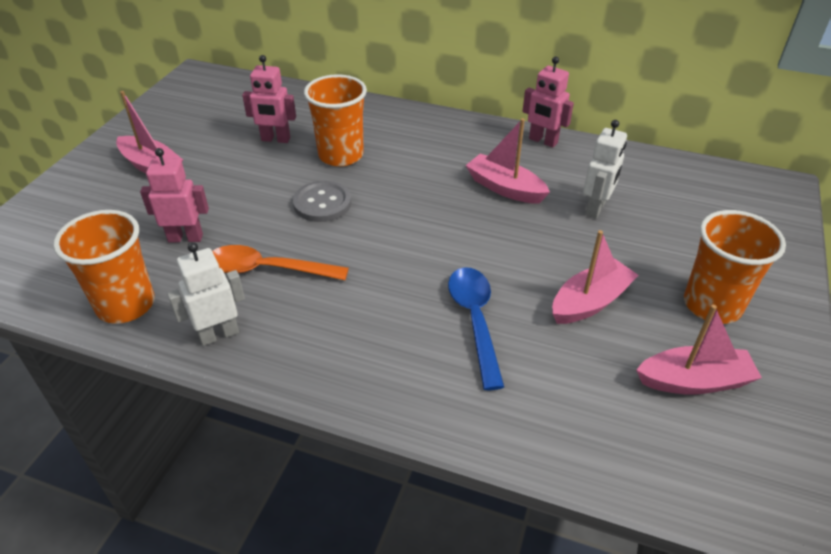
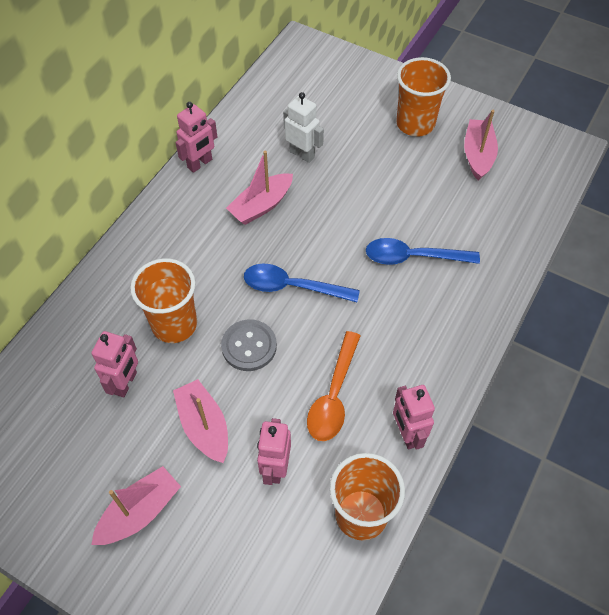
camera: 80 degrees left, 15 degrees up
(219, 334) = (407, 434): white robot -> pink robot
(402, 224) = (293, 287): none -> blue spoon
(590, 302) = (403, 186): pink boat -> pink boat (204, 426)

